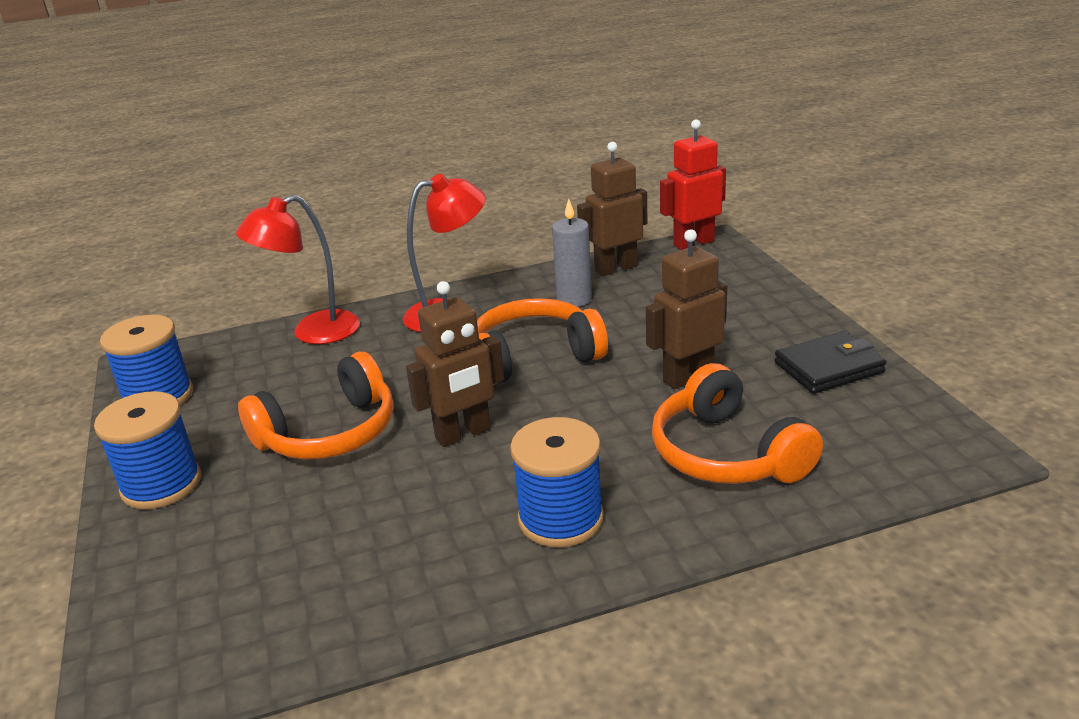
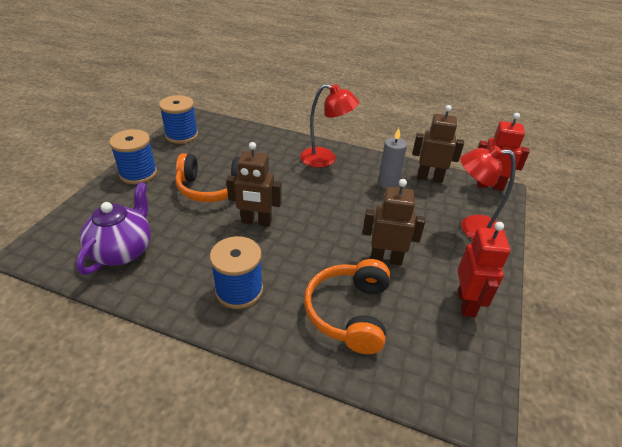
camera: 35 degrees right, 10 degrees up
(306, 588) = (123, 250): none -> purple teapot
(313, 333) = (264, 138): red lamp -> red lamp (472, 228)
(534, 357) = (331, 203): orange headphones -> none
(828, 367) = (466, 303): black wallet -> red robot

